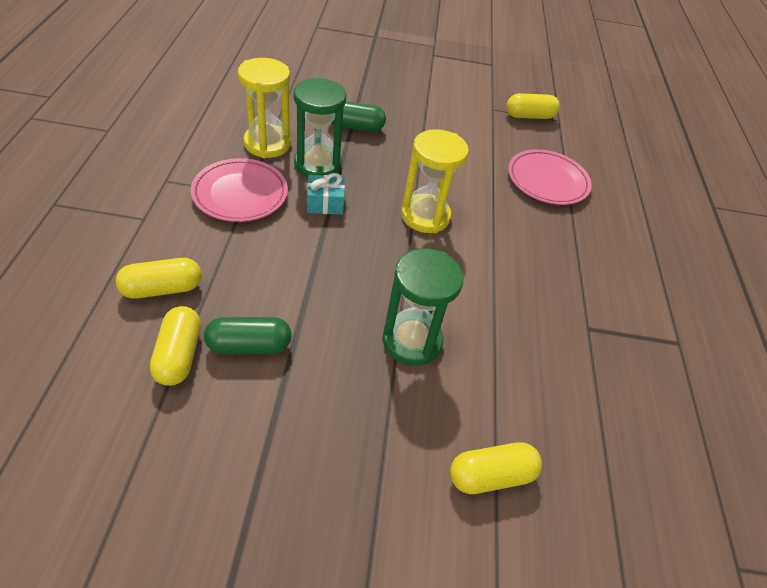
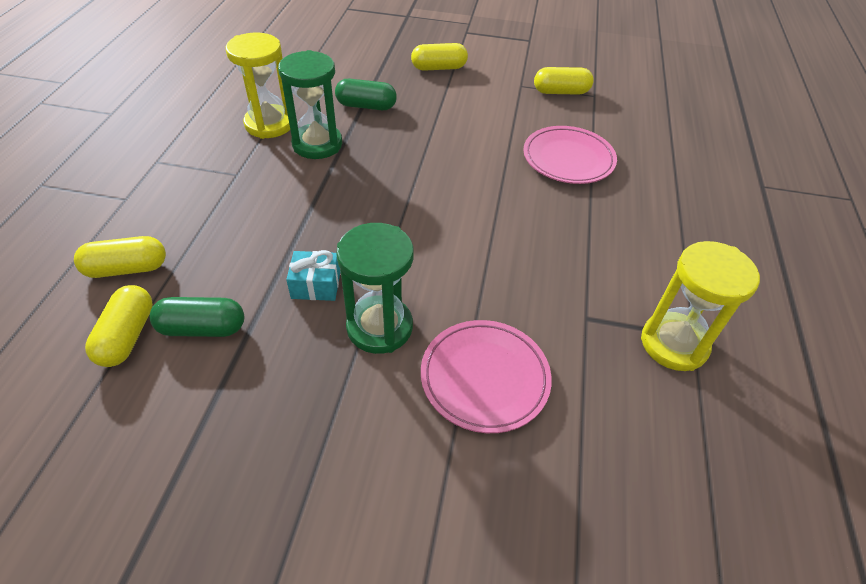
camera: 10 degrees right, 0 degrees up
(240, 194) = (229, 174): pink plate -> pink plate (484, 378)
(325, 203) = (316, 183): turquoise gift -> turquoise gift (316, 285)
(425, 216) = (422, 196): yellow hourglass -> yellow hourglass (674, 344)
(491, 475) = (439, 477): yellow capsule -> yellow capsule (439, 68)

